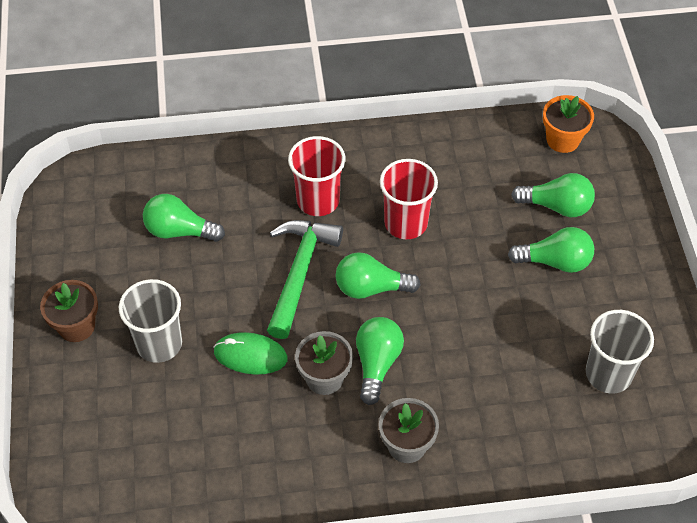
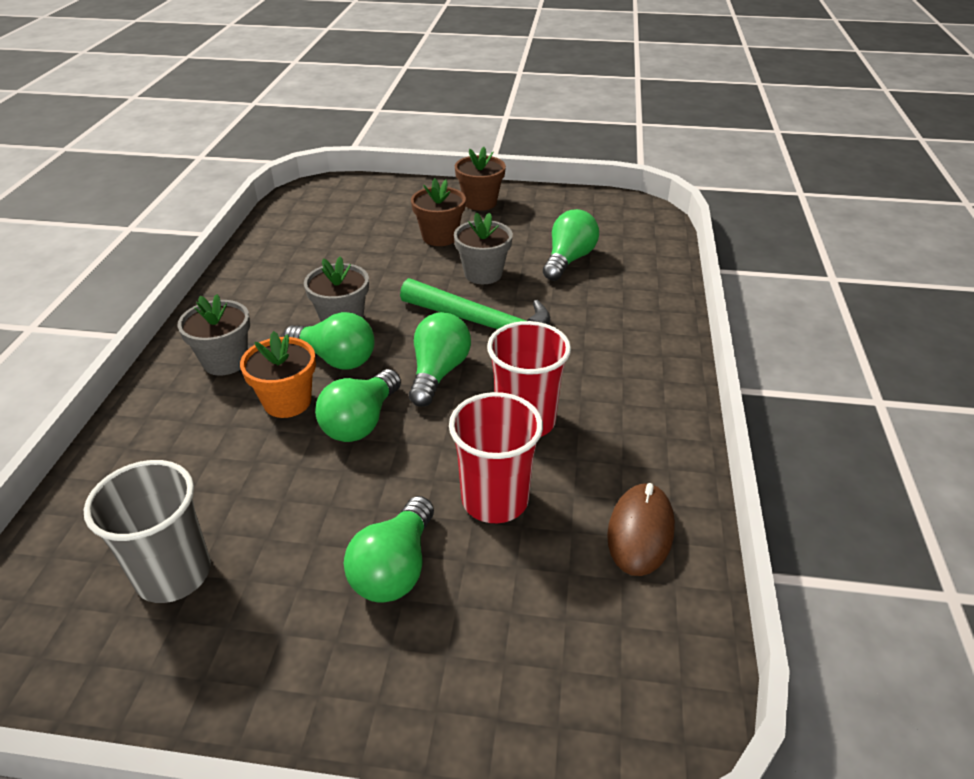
camera: 105 degrees right, 15 degrees down
(159, 343) = (440, 237): grey cup -> brown flower pot
(220, 291) = (483, 274): none -> grey flower pot
(250, 355) = (397, 281): green mouse -> none
(318, 200) = (584, 354): red cup -> red cup (495, 499)
(480, 152) = (640, 532): none -> brown mouse
(557, 206) = (501, 605): green light bulb -> green light bulb (361, 422)
(562, 140) = (652, 664): orange flower pot -> orange flower pot (287, 402)

